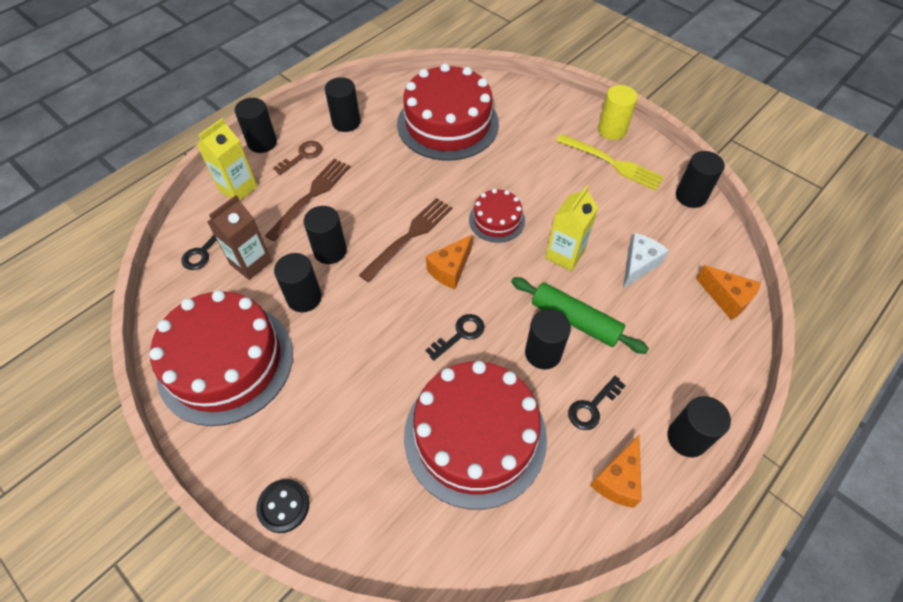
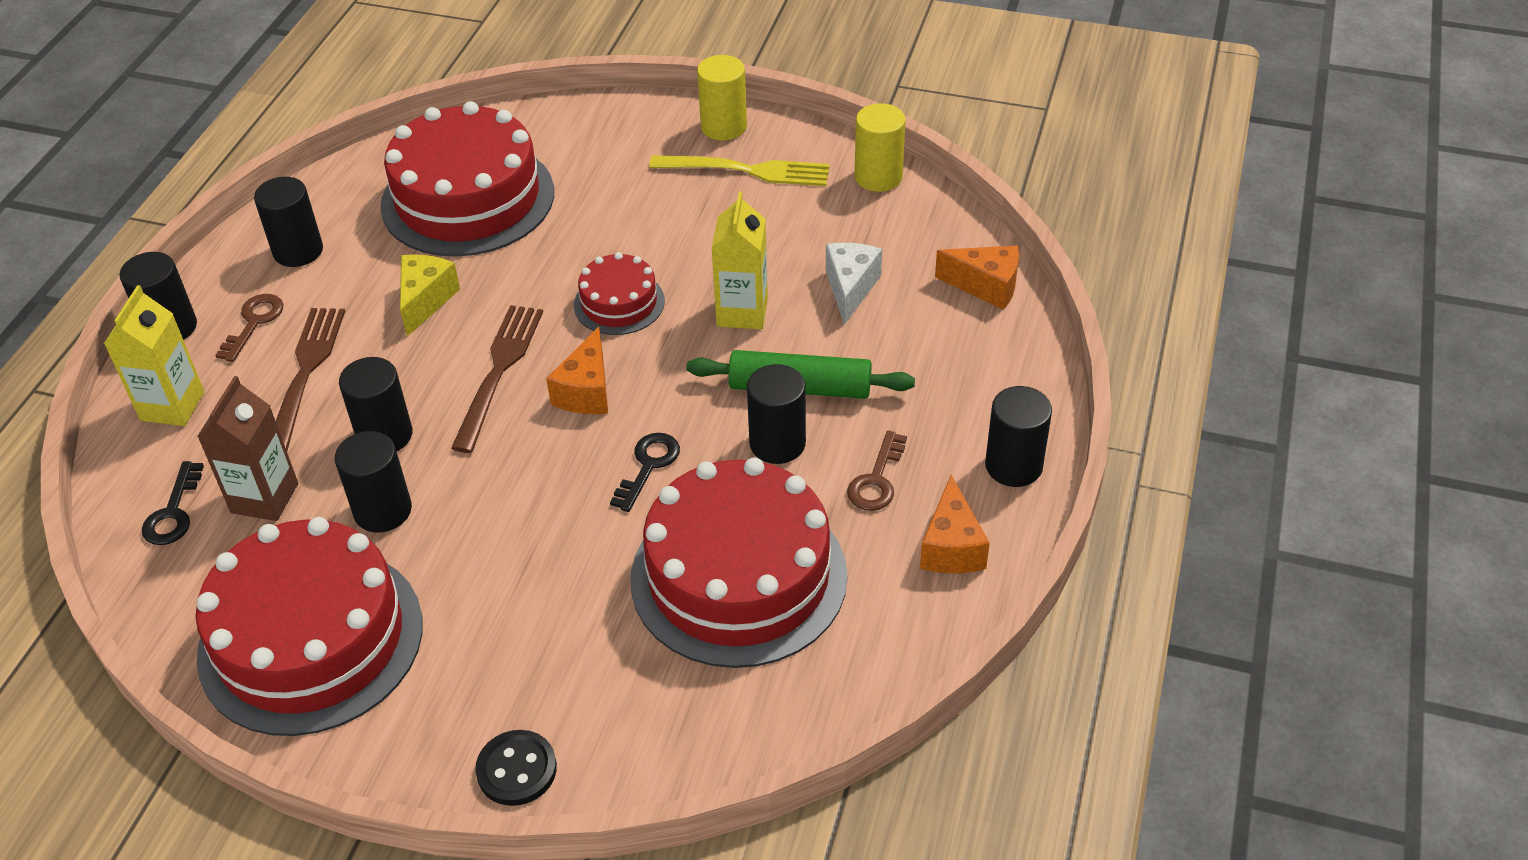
camera: 25 degrees left, 10 degrees down
(394, 177) = (425, 301): none -> yellow cheese
(592, 407) = (876, 479): black key -> brown key
(691, 196) = (878, 177): black cylinder -> yellow cylinder

